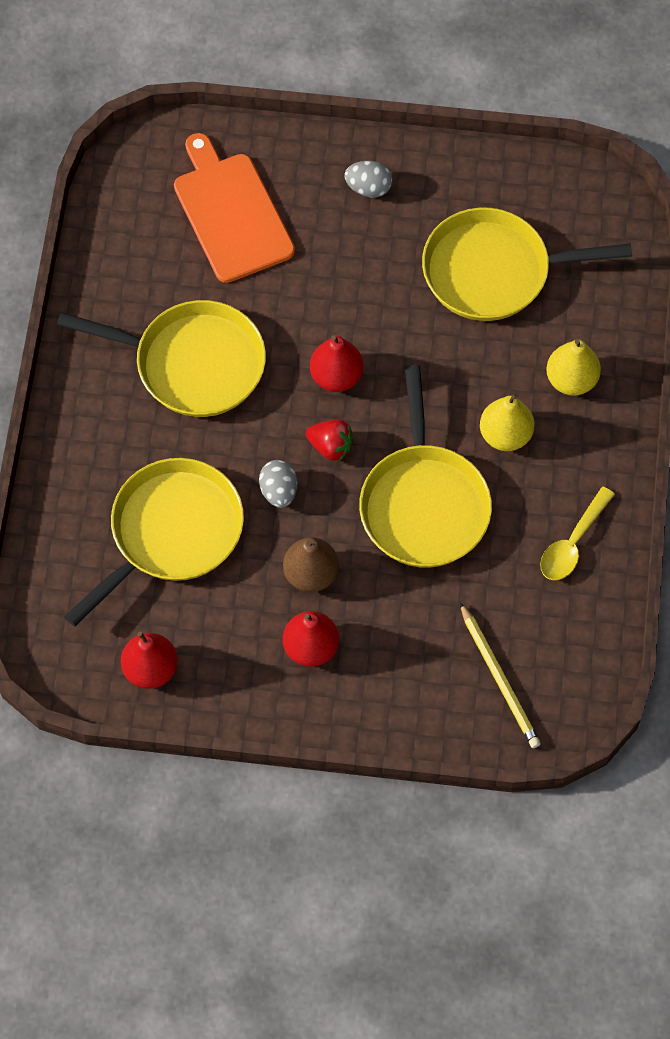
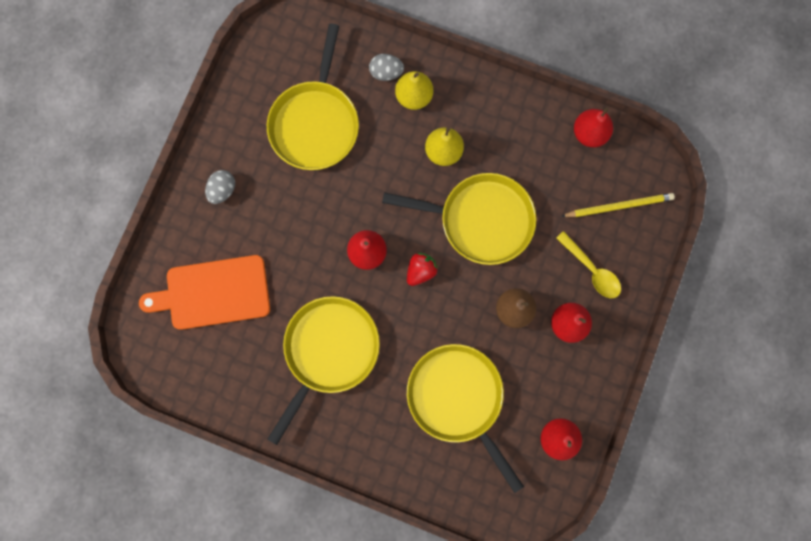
camera: 75 degrees left, 15 degrees up
(278, 491) = (445, 316): grey egg -> grey egg (386, 72)
(573, 543) = (534, 131): yellow spoon -> yellow spoon (591, 270)
(593, 616) = (589, 133): none -> red pear

